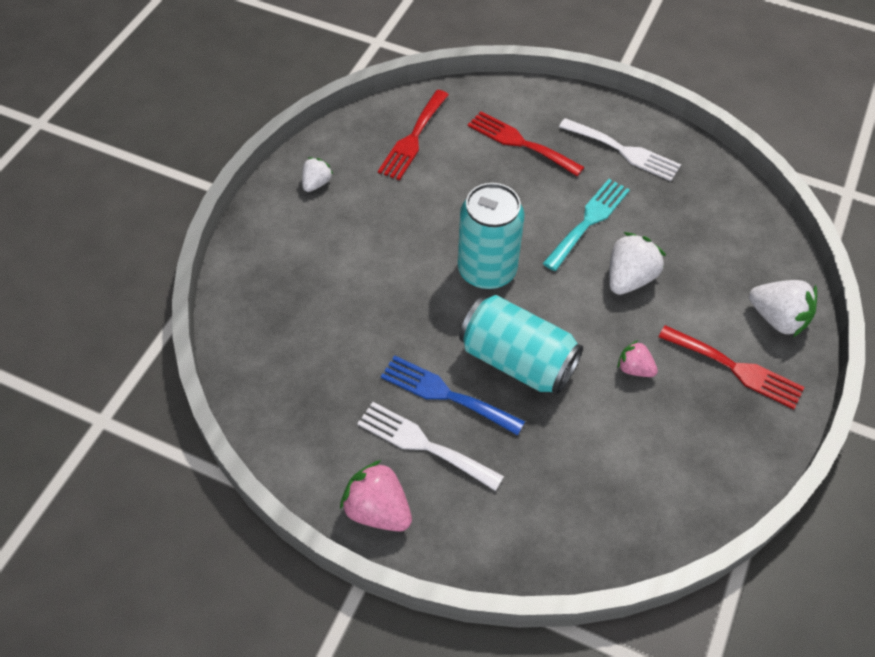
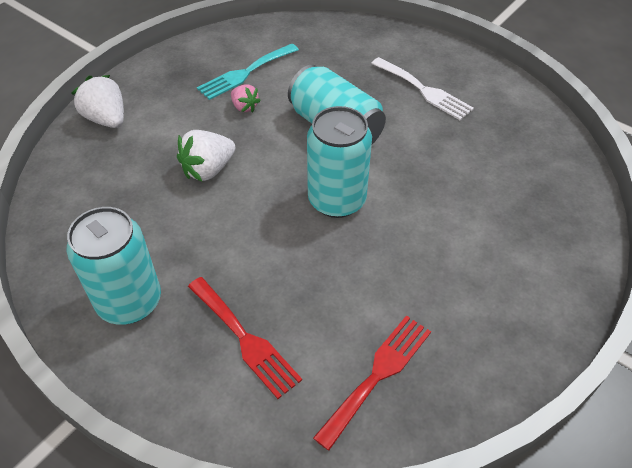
camera: 165 degrees left, 5 degrees down
(316, 183) = (506, 332): white strawberry -> none
(378, 510) = (462, 63): pink strawberry -> none
(445, 394) = (400, 116): blue fork -> none
(588, 221) = (216, 228): turquoise fork -> turquoise fork (245, 73)
(624, 151) = (129, 301): white fork -> turquoise can
(736, 368) = (167, 94): red fork -> none

